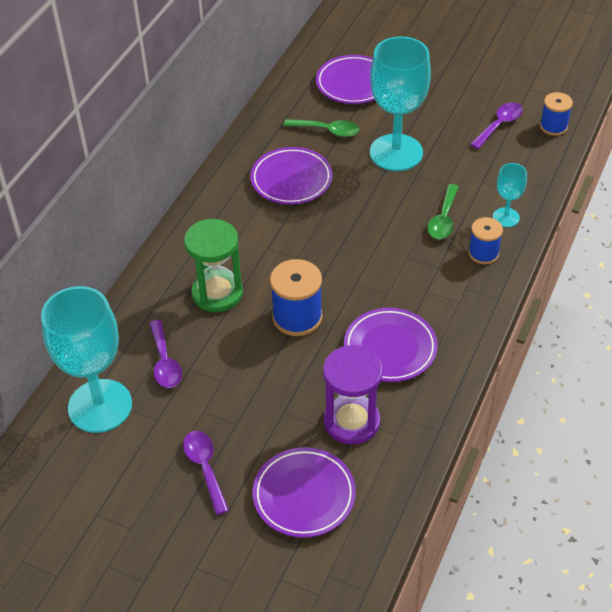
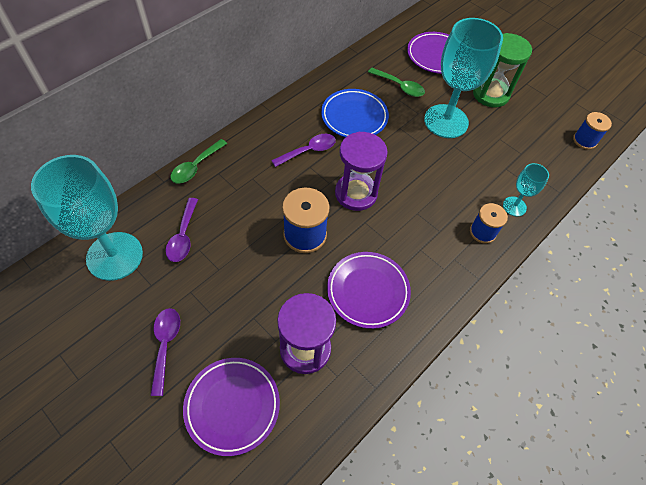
camera: 15 degrees right, 10 degrees up
(217, 293) = (252, 191): green hourglass -> green hourglass (490, 94)
(291, 180) = (354, 117): purple plate -> blue plate
(332, 259) = (356, 193): none -> purple hourglass
(443, 219) = (461, 190): green spoon -> green spoon (196, 167)
(499, 125) = (539, 125): purple spoon -> purple spoon (309, 151)

